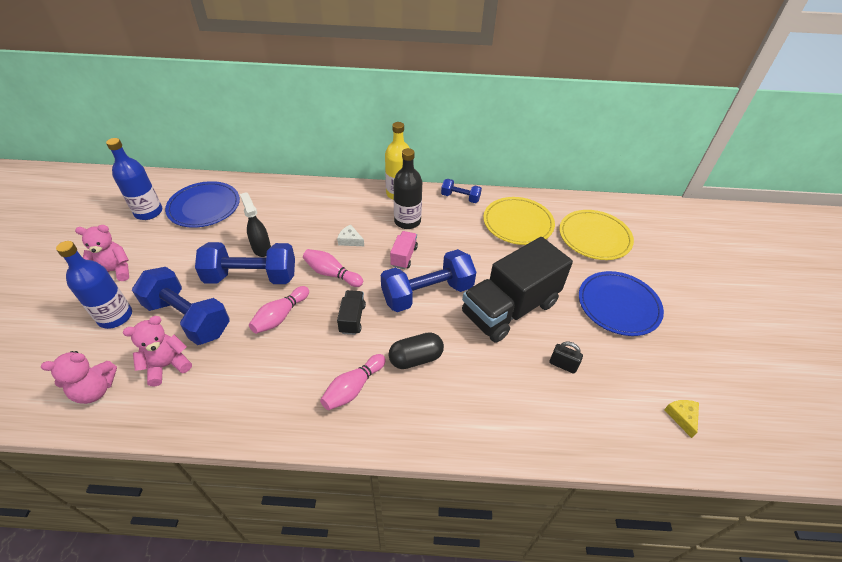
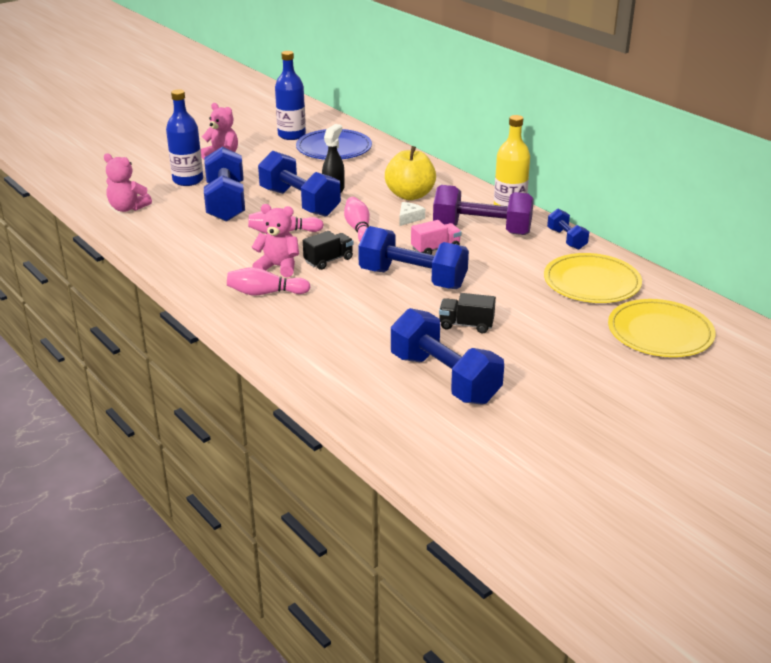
camera: 50 degrees right, 15 degrees down
(167, 365) = (179, 218): pink teddy bear -> pink teddy bear (278, 267)
(322, 219) = (410, 195): none -> yellow apple
(350, 240) = (409, 218): white cheese -> white cheese turned 45 degrees clockwise
(407, 221) = (482, 230): black bottle -> purple dumbbell
(416, 358) = (334, 305): black capsule -> none
(510, 308) = (466, 325): black truck -> black truck, size x0.43
(562, 365) = (444, 379): black padlock -> blue dumbbell
(618, 305) = (580, 383): blue plate -> none
(682, 417) = (488, 470): yellow cheese -> none

